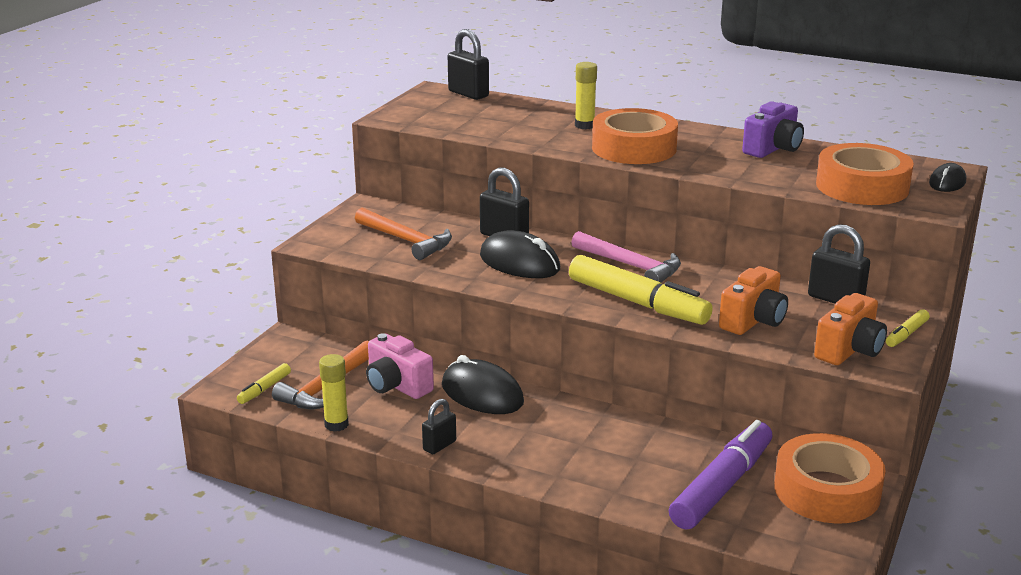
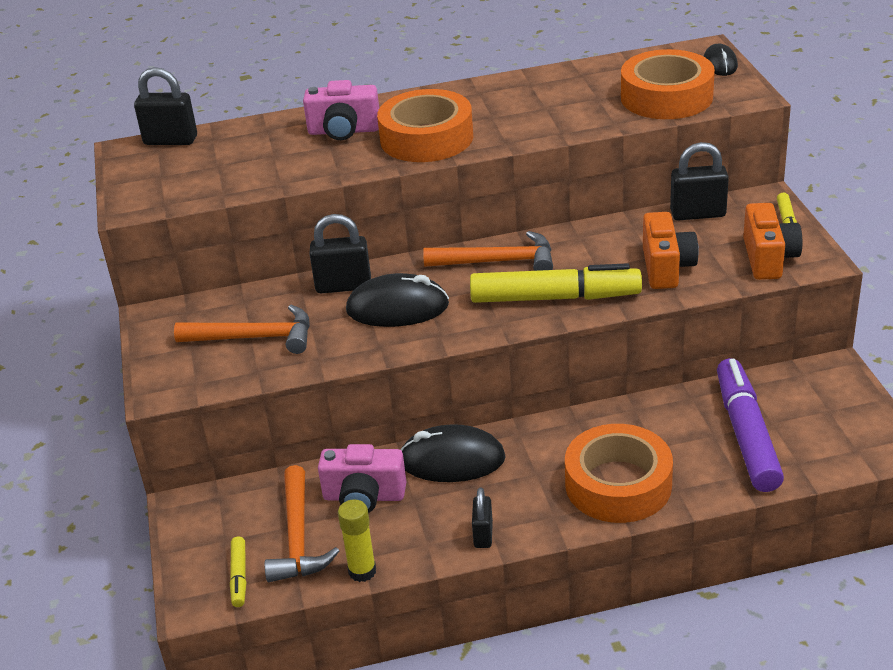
camera: 35 degrees left, 10 degrees up
(584, 125) = (344, 131): yellow glue stick -> pink camera
(630, 266) = (498, 262): pink hammer -> orange hammer
(773, 149) = (544, 86): purple camera -> none
(827, 491) = (819, 393): orange tape -> orange tape (618, 484)

